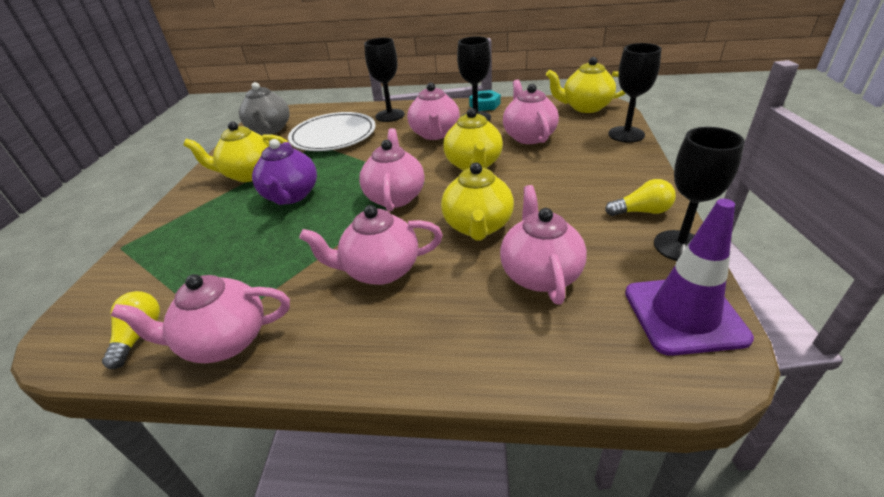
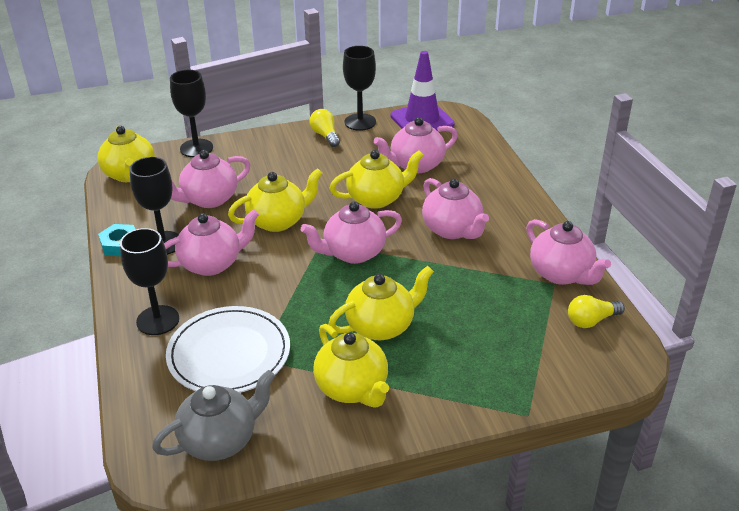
camera: 115 degrees left, 0 degrees up
(291, 196) = (381, 326): purple teapot -> yellow teapot

